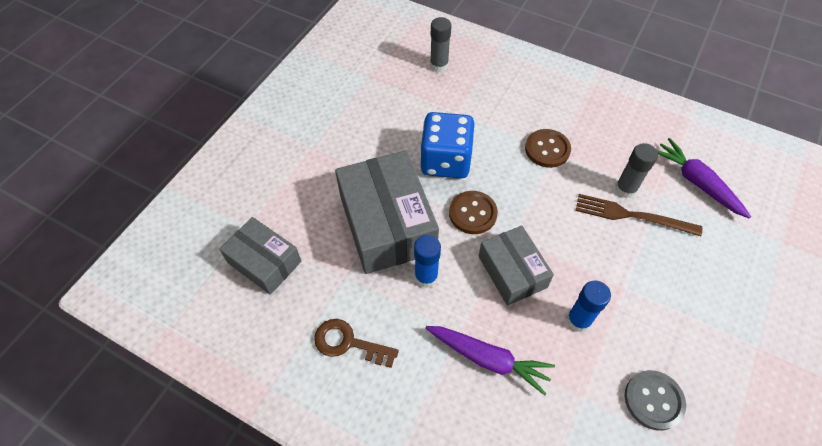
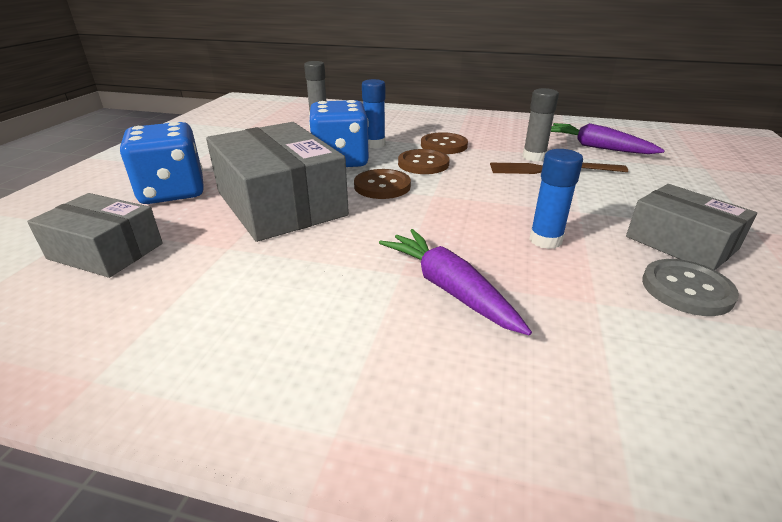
camera: 15 degrees left, 25 degrees down
(305, 187) = (173, 192): none -> blue dice
(348, 343) = (235, 305): brown key -> none
(426, 277) = (339, 234): blue glue stick -> blue glue stick (374, 144)
(488, 359) = (449, 289): purple carrot -> purple carrot turned 135 degrees counterclockwise
(512, 271) = (446, 217): grey box -> grey box (681, 243)
(518, 181) = (423, 164): none -> brown button

